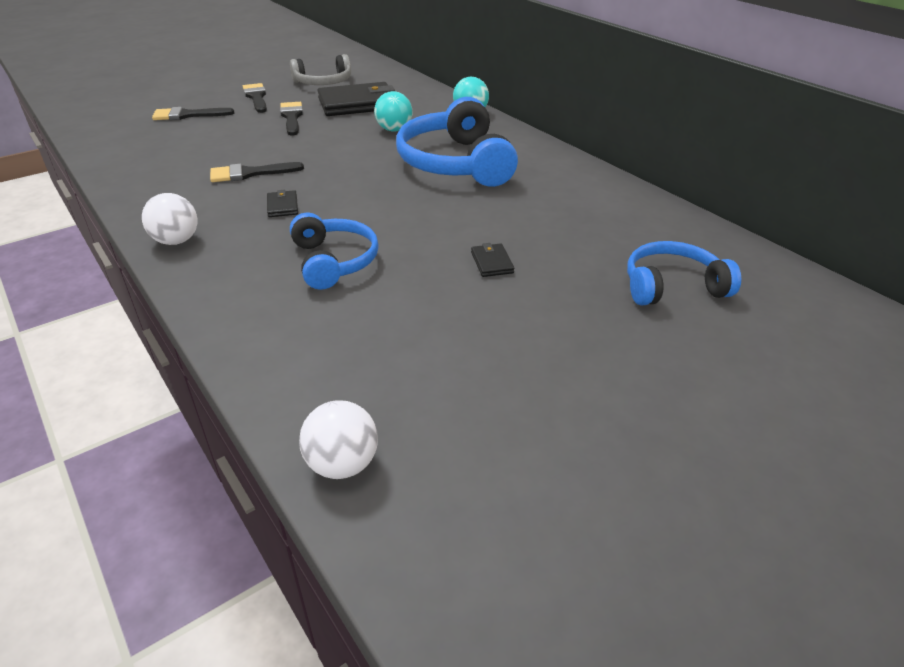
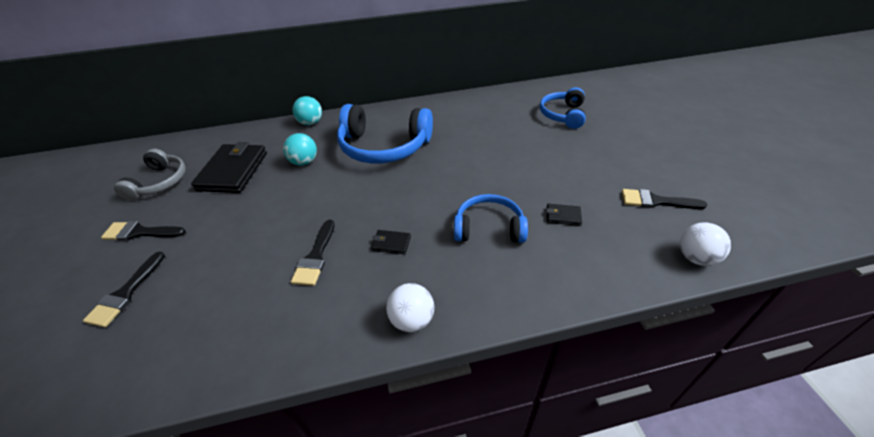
camera: 65 degrees left, 5 degrees up
(292, 117) = (219, 214): black brush -> black brush (656, 201)
(492, 262) = (518, 162): black wallet -> black wallet (563, 216)

